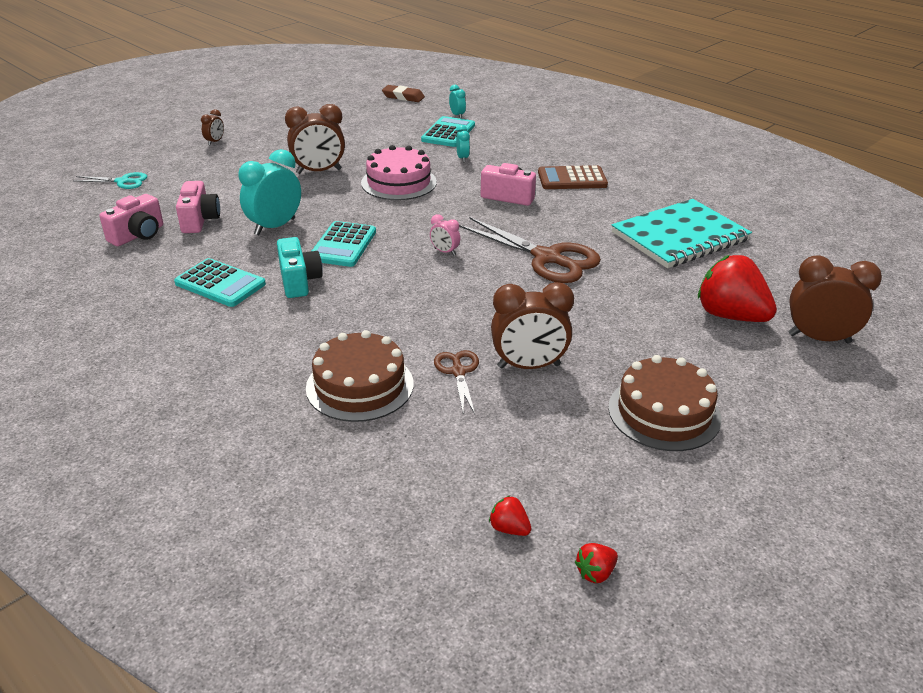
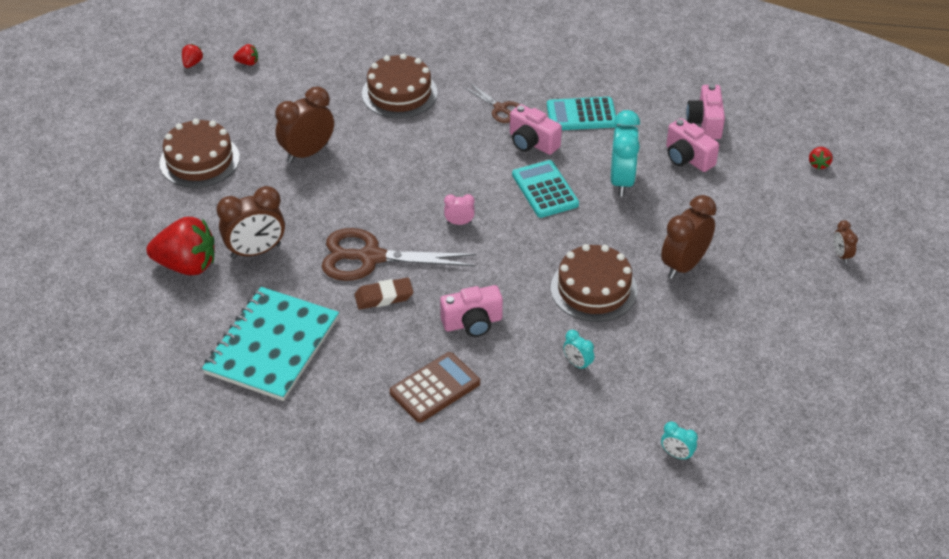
camera: 145 degrees right, 10 degrees up
(122, 181) = (818, 164): turquoise scissors -> red strawberry
(299, 281) = (532, 143): turquoise camera -> pink camera
(398, 182) = (593, 289): pink cake -> brown cake
(403, 97) = (788, 463): brown eraser -> brown eraser (384, 297)
(448, 133) = (644, 407): turquoise calculator -> none
(458, 372) = (349, 128): brown scissors -> brown scissors (500, 108)
(819, 338) = (109, 274): brown clock -> brown clock (256, 251)

